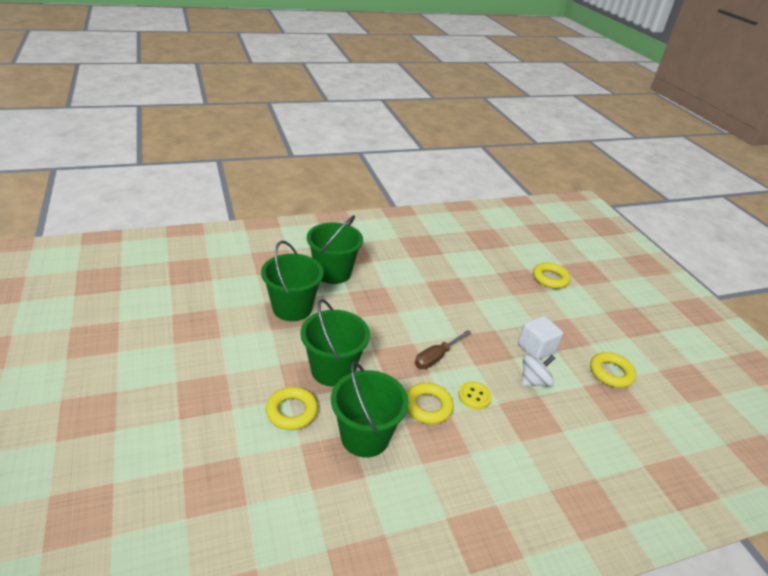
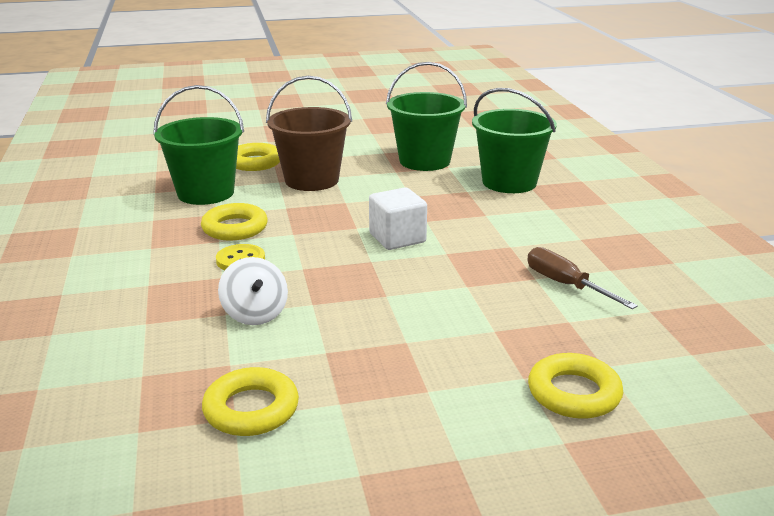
camera: 100 degrees right, 10 degrees down
(333, 370) = (311, 180): green bucket -> brown bucket
(436, 357) = (323, 240): brown screwdriver -> brown screwdriver (565, 285)
(536, 348) = (334, 330): white cube -> white cube (397, 238)

